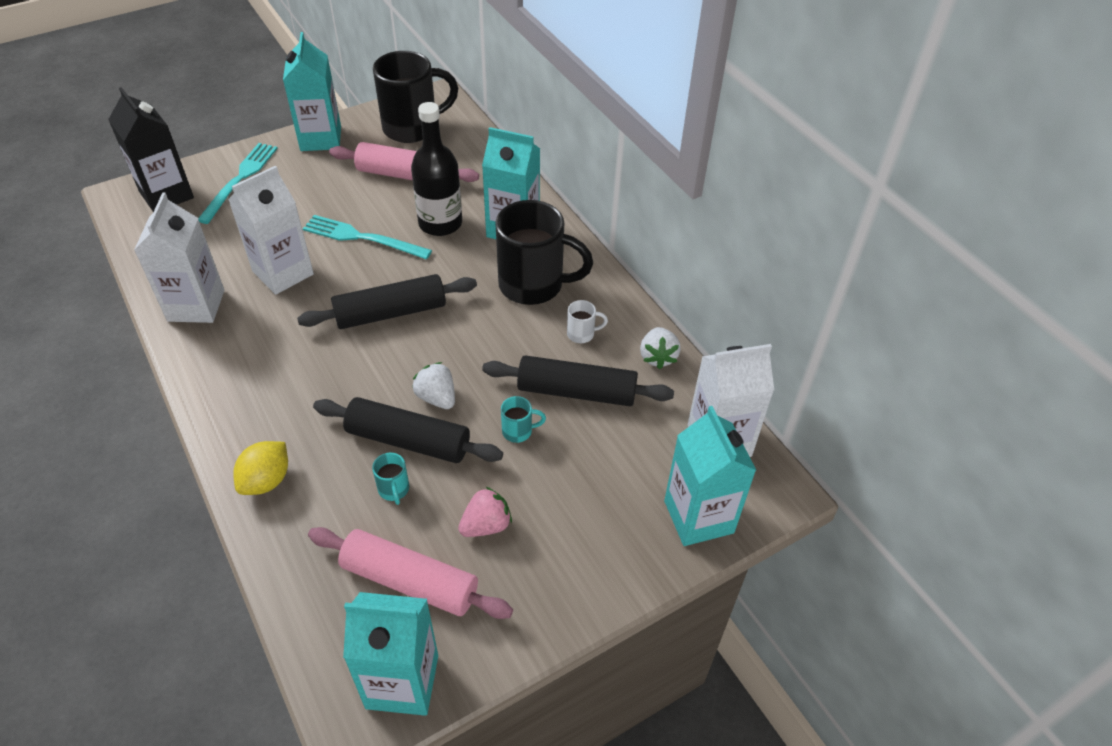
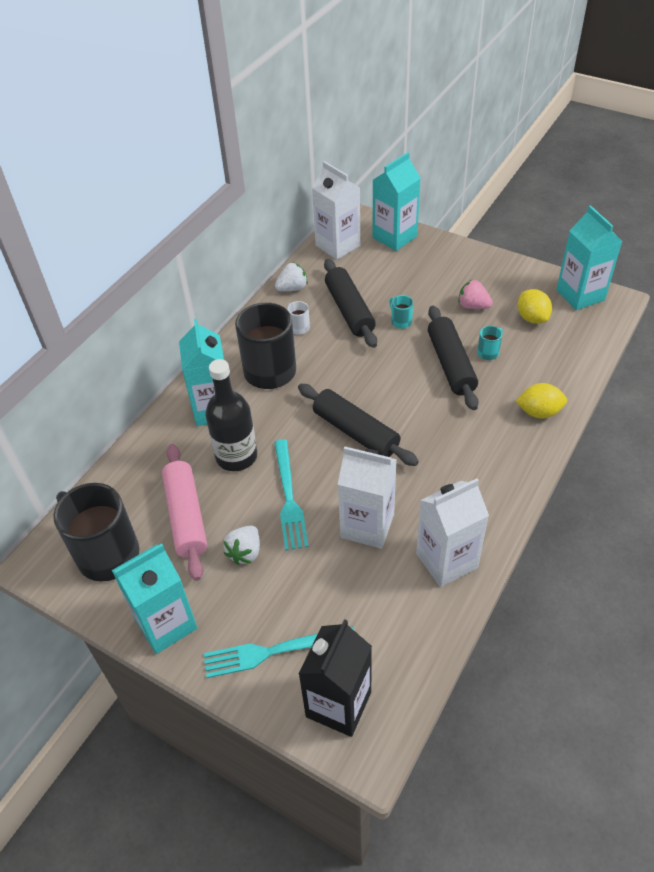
camera: 115 degrees left, 0 degrees up
(410, 581) = (532, 318): pink rolling pin -> yellow lemon
(437, 397) = (408, 368): white strawberry -> white strawberry (245, 552)

